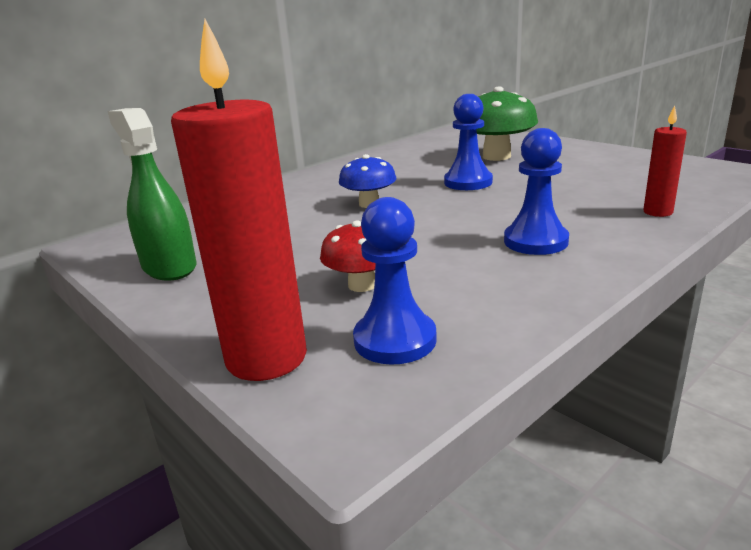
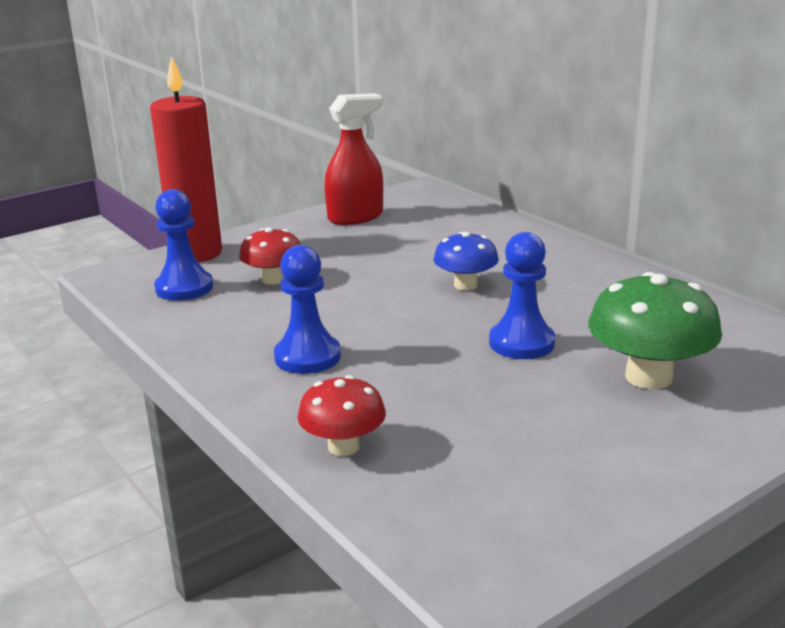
camera: 95 degrees right, 0 degrees up
(169, 267) = (356, 217): green spray bottle -> red spray bottle
(658, 212) = (343, 446): red candle -> red mushroom

